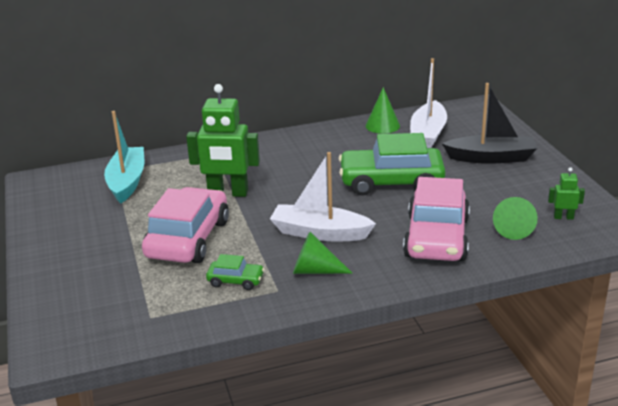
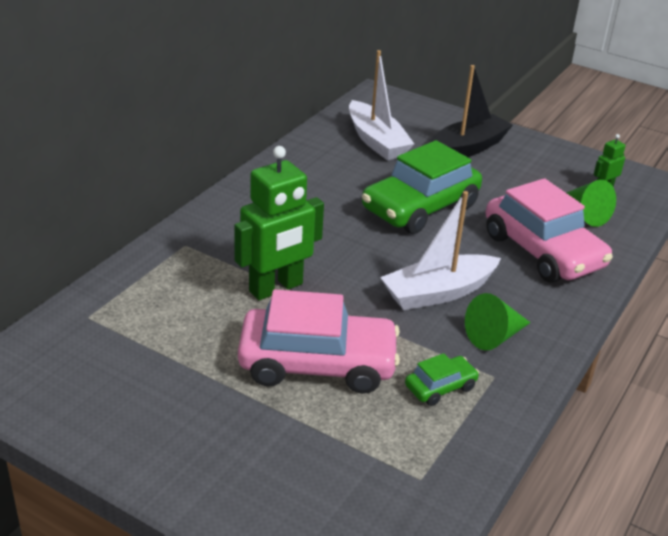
camera: 45 degrees left, 5 degrees up
(127, 182) = (129, 325): turquoise boat -> none
(188, 239) = (317, 364): pink car -> pink car turned 120 degrees clockwise
(382, 125) = (320, 146): green cone -> none

